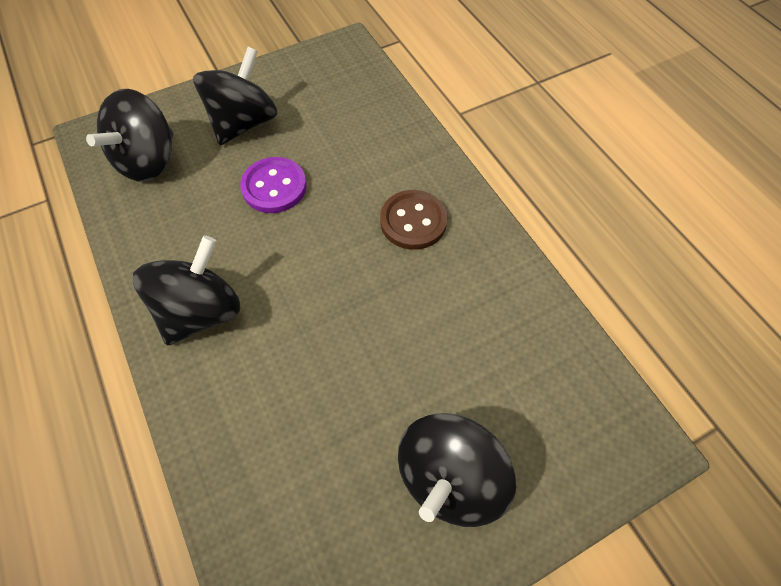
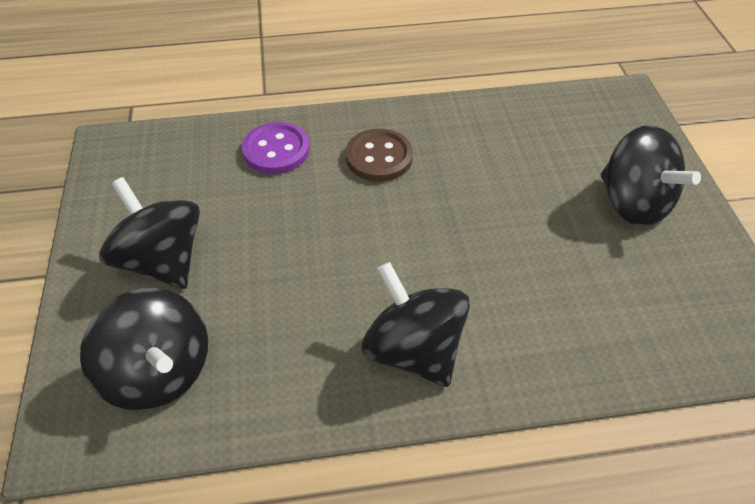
camera: 70 degrees left, 10 degrees down
(274, 187) = (277, 252): purple button -> purple button (276, 150)

